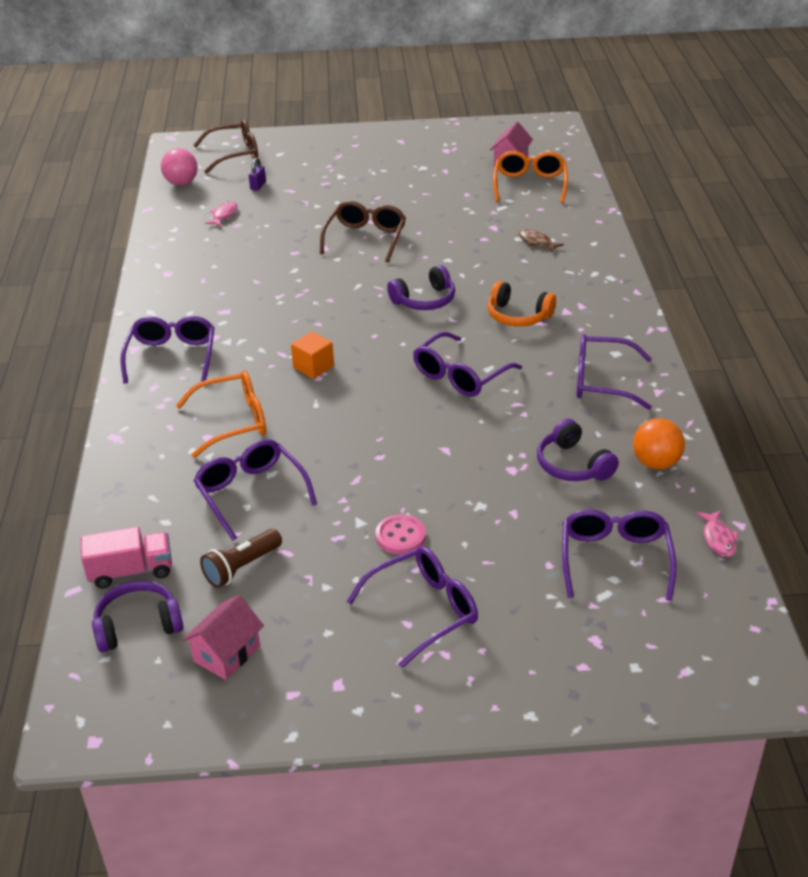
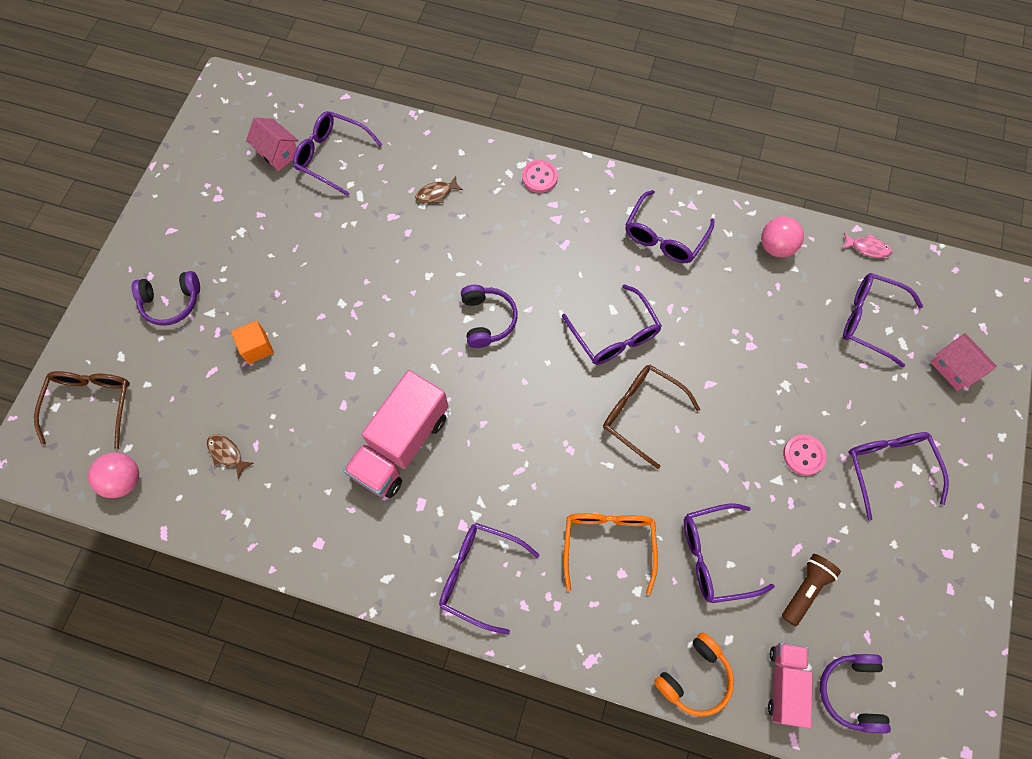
camera: 70 degrees left, 30 degrees up
(223, 215) = (227, 453): pink fish -> brown fish
(226, 653) = (899, 627): pink house -> pink house (954, 368)
(241, 567) = (805, 589): brown flashlight -> brown flashlight turned 120 degrees counterclockwise
(258, 186) = (182, 400): purple padlock -> none
(274, 288) = (401, 444): none -> pink truck
(313, 367) = (552, 449): orange cube -> orange cube (257, 347)
(366, 238) = (352, 331): brown glasses -> brown glasses (641, 413)
(518, 316) = (546, 256): orange headphones -> orange headphones (694, 677)
(530, 185) = (331, 156): orange glasses -> purple glasses
(573, 465) = (759, 302): purple headphones -> purple headphones (171, 302)
(605, 291) = (539, 177): none -> pink button
(656, 463) = (776, 247): orange ball -> pink ball

